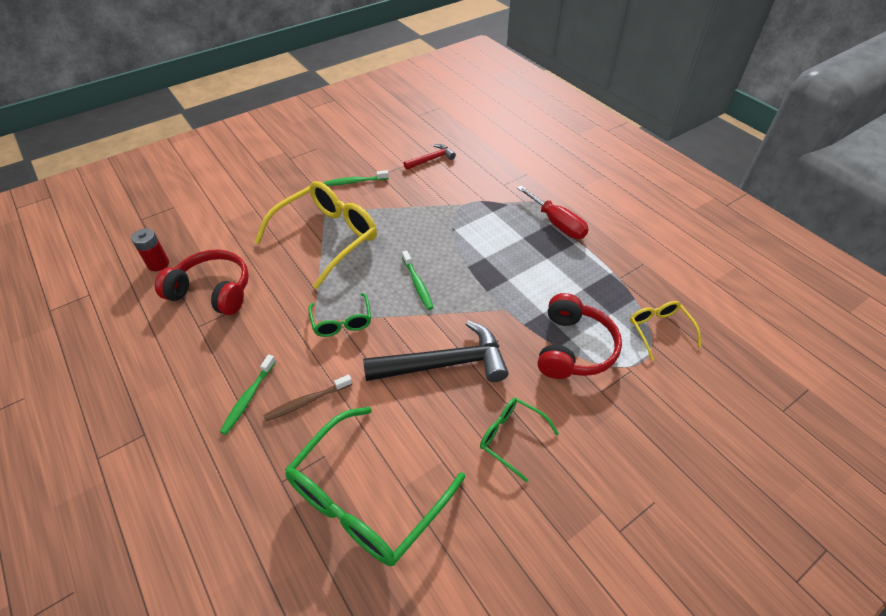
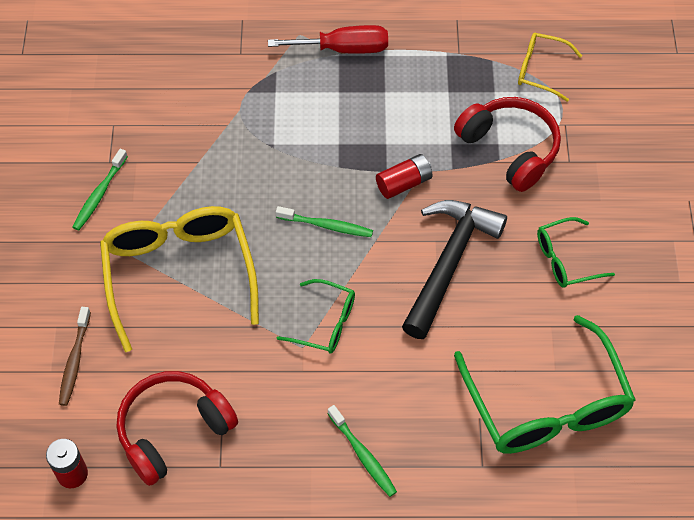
camera: 55 degrees left, 10 degrees up
(307, 401) = (406, 404): brown toothbrush -> brown toothbrush (75, 361)
(431, 159) = (129, 93): red hammer -> none
(486, 305) = (404, 183): none -> red battery

